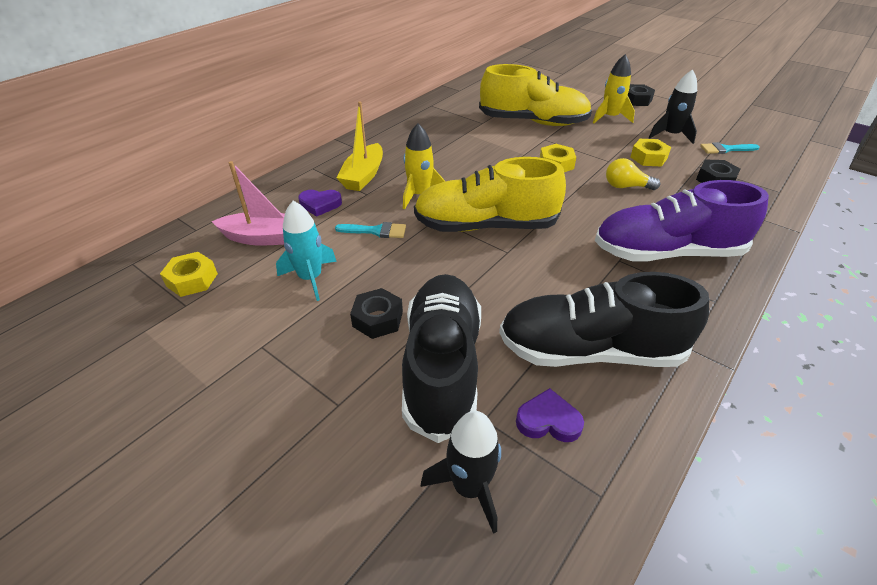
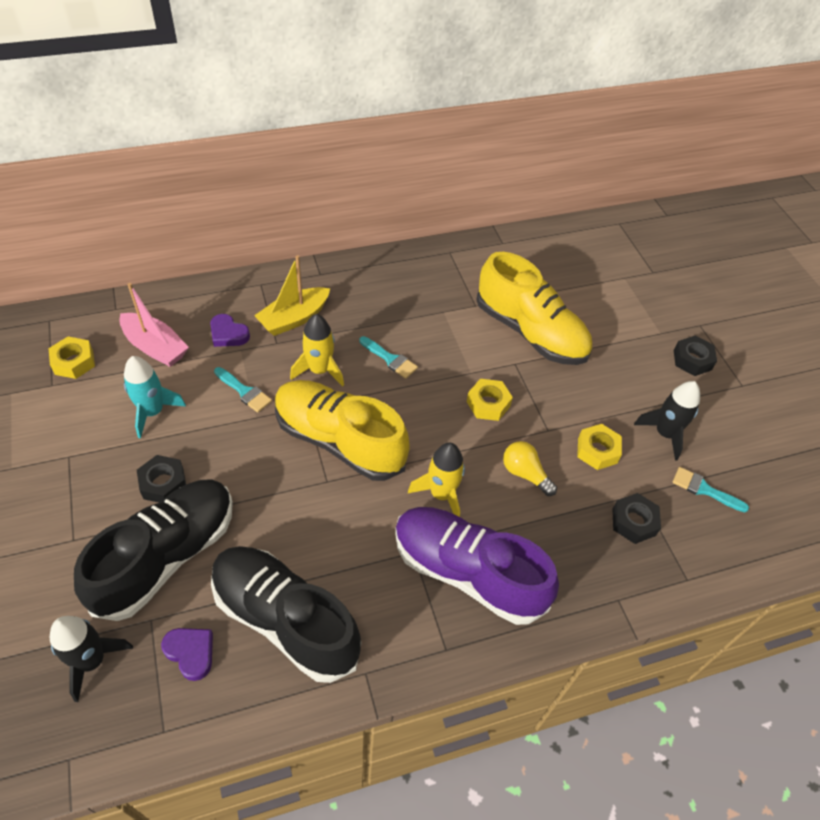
camera: 30 degrees right, 10 degrees up
(462, 169) = (390, 359): none -> turquoise brush
(610, 117) = (625, 370): yellow rocket -> yellow rocket (441, 494)

